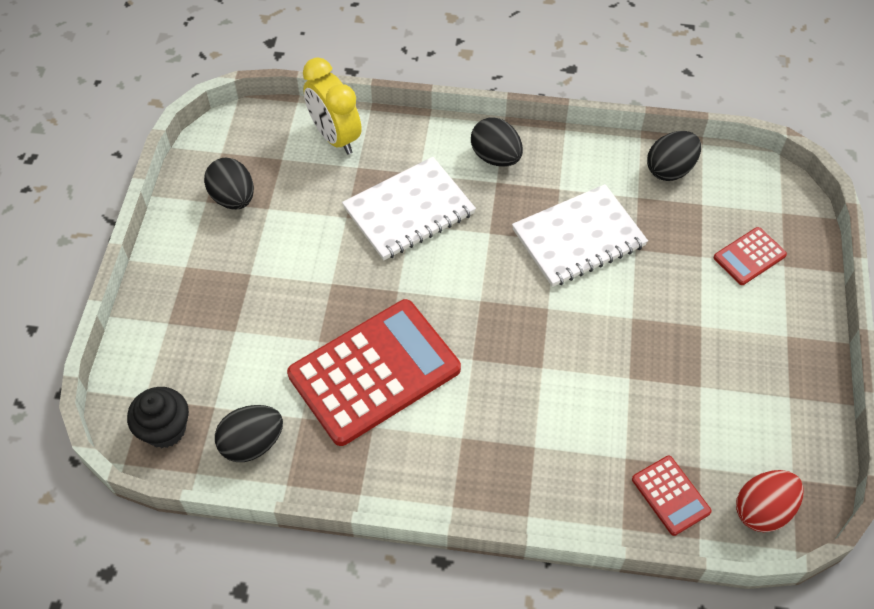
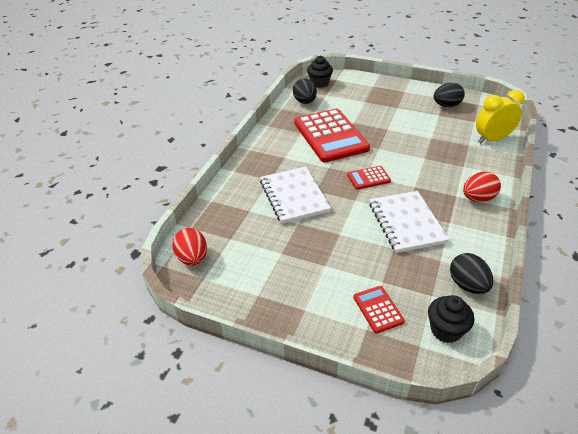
camera: 105 degrees right, 15 degrees down
(409, 211) = (434, 159): white notebook -> white notebook (294, 196)
(495, 157) = (478, 198): black egg -> red egg
(671, 495) = (220, 222): red calculator -> red calculator (368, 178)
(748, 189) = (446, 330): none -> black cupcake

